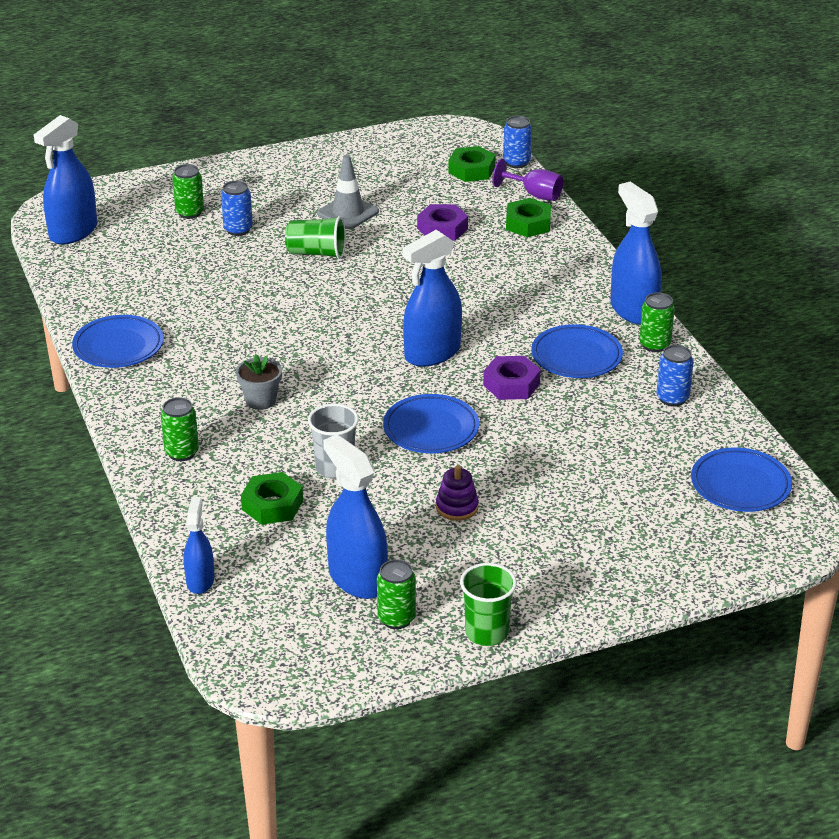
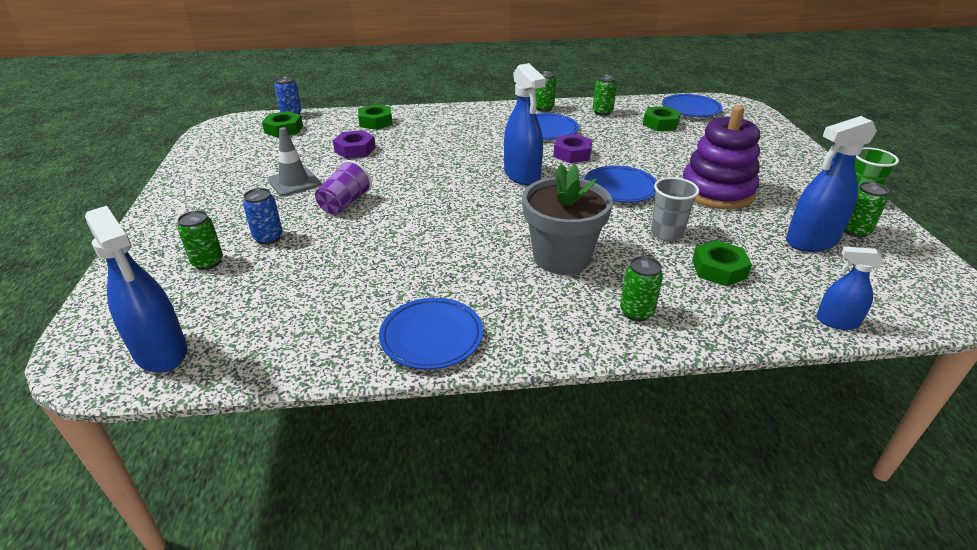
camera: 75 degrees left, 0 degrees up
(260, 400) = (561, 257): grey flower pot -> grey flower pot, size x1.98
(316, 253) = (345, 203): green cup -> purple cup
(457, 507) = (717, 191): purple stacking toy -> purple stacking toy, size x2.30
(534, 195) = (340, 115): purple goblet -> none
(633, 310) = (502, 108): blue spray bottle -> none
(660, 455) = (660, 124): none -> green nut
(672, 398) = (602, 112): blue can -> green can

